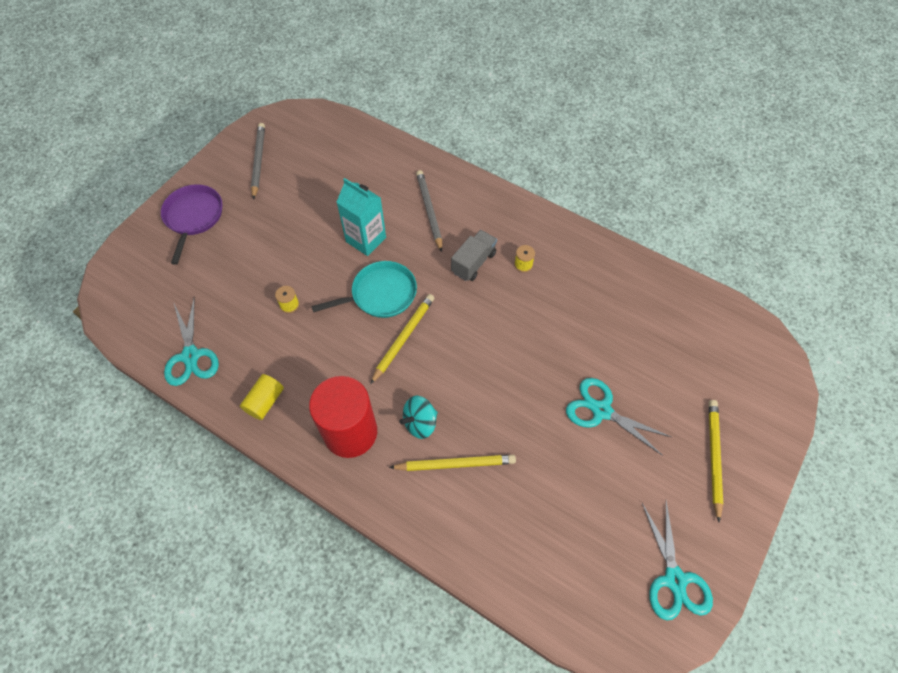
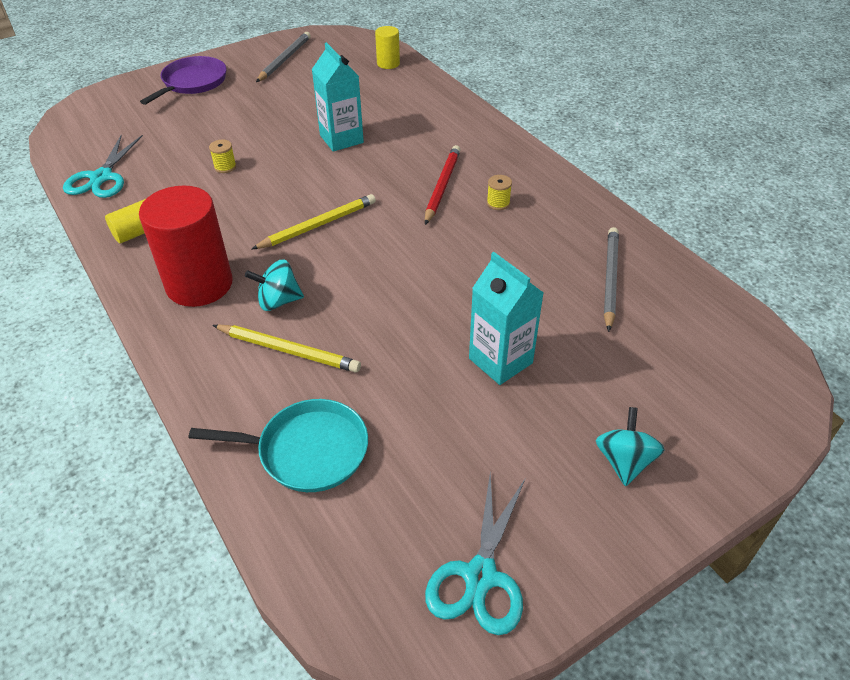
camera: 25 degrees right, 15 degrees down
(352, 137) = (388, 63): none -> yellow cylinder
(380, 294) = (322, 184): turquoise pan -> turquoise pan (308, 450)
(429, 211) = (425, 134): grey pencil -> grey pencil (610, 279)
(473, 262) = (442, 186): grey truck -> red pencil
(601, 410) = (500, 361): turquoise scissors -> turquoise carton
(714, 457) = (624, 461): yellow pencil -> turquoise spinning top

